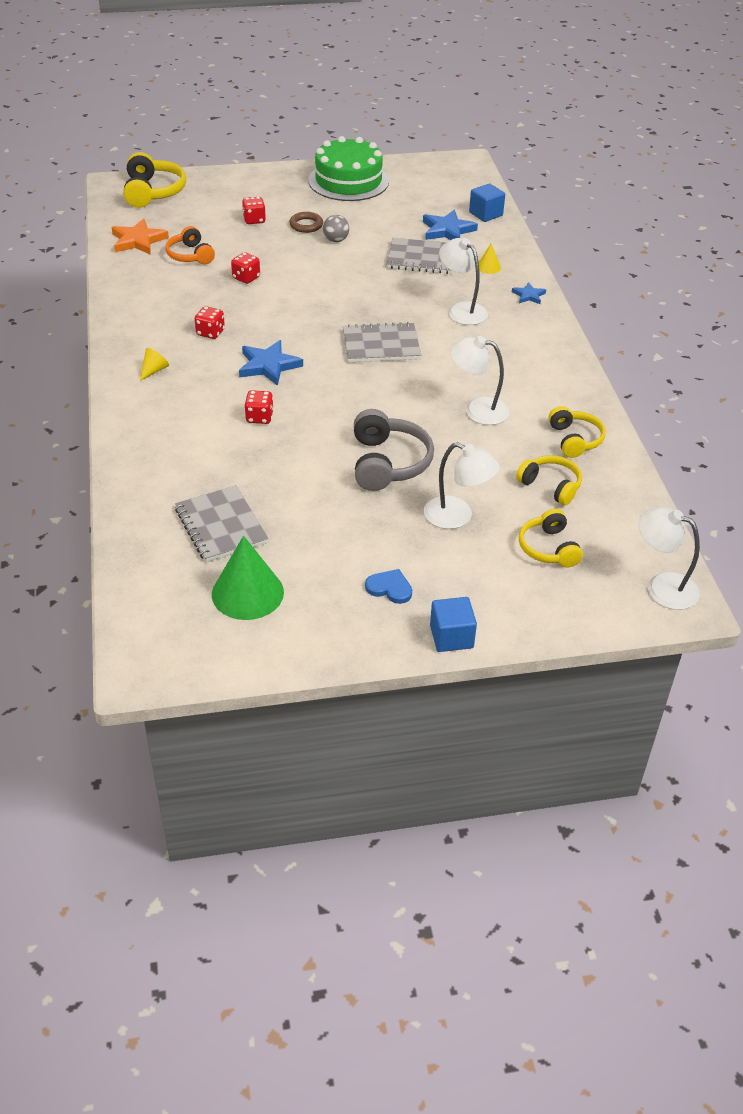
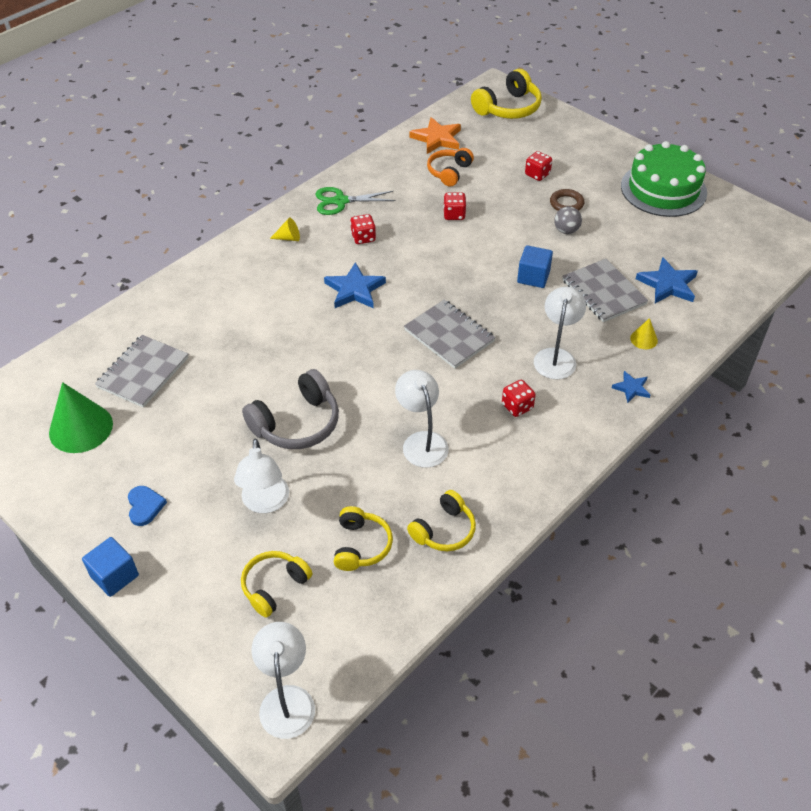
camera: 55 degrees right, 5 degrees up
(146, 323) = (340, 201): none -> green scissors
(259, 417) = (286, 321): red dice -> red dice (517, 406)
(485, 214) = (727, 294): blue cube -> blue cube (533, 277)

